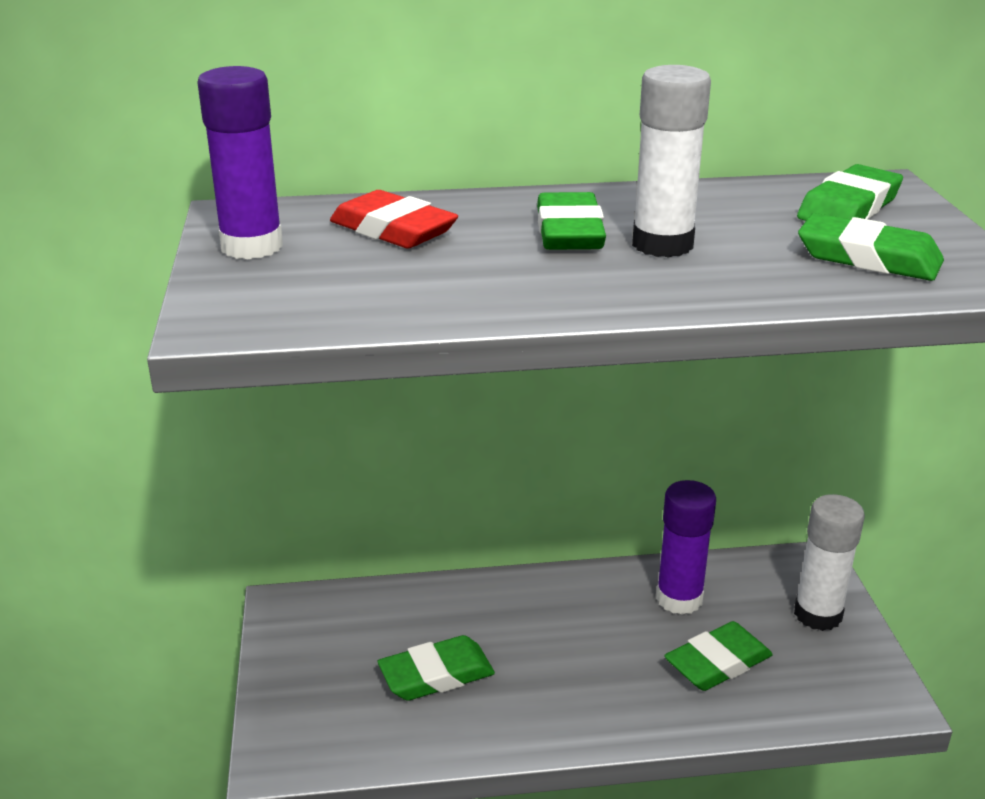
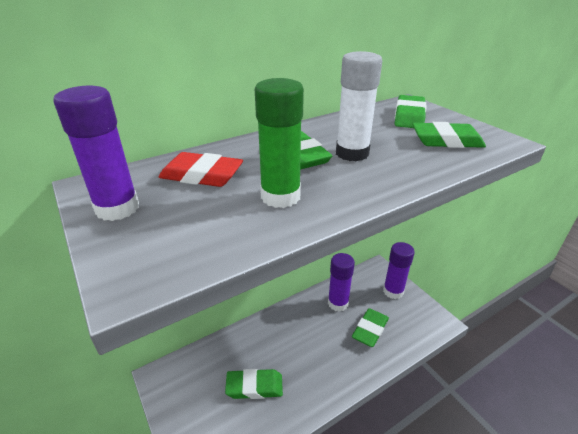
camera: 25 degrees left, 5 degrees up
(436, 675) = (254, 386): green eraser -> green eraser turned 45 degrees clockwise
(483, 277) = (280, 196): none -> green glue stick
(818, 614) = (393, 291): white glue stick -> purple glue stick

